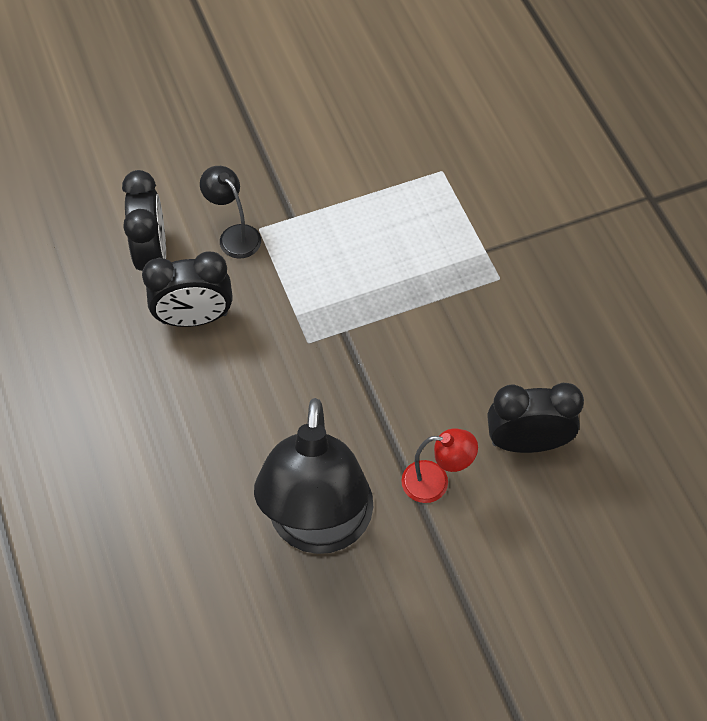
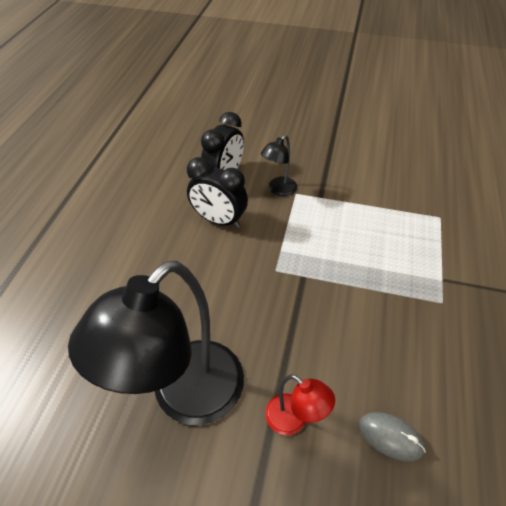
camera: 35 degrees right, 10 degrees down
(234, 235) = (278, 190): black lamp -> black lamp turned 135 degrees counterclockwise
(526, 442) = (390, 437): black clock -> grey mouse

